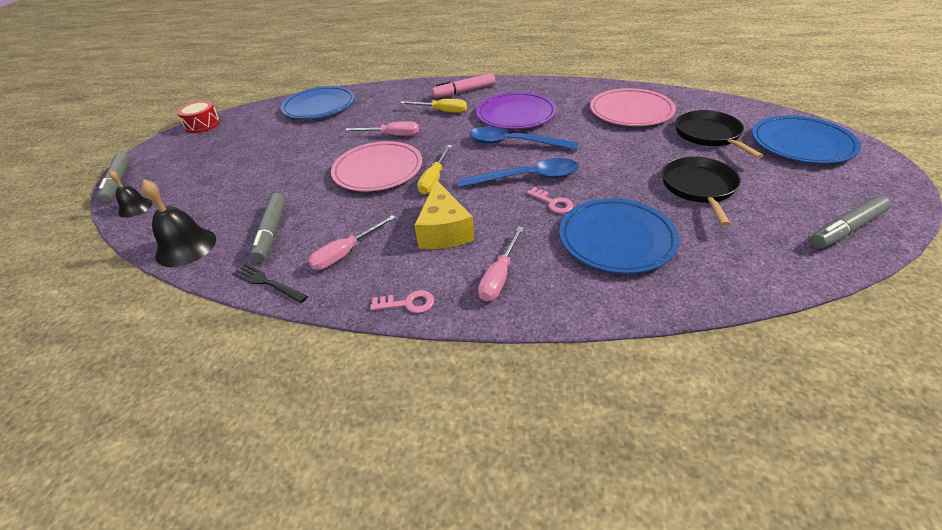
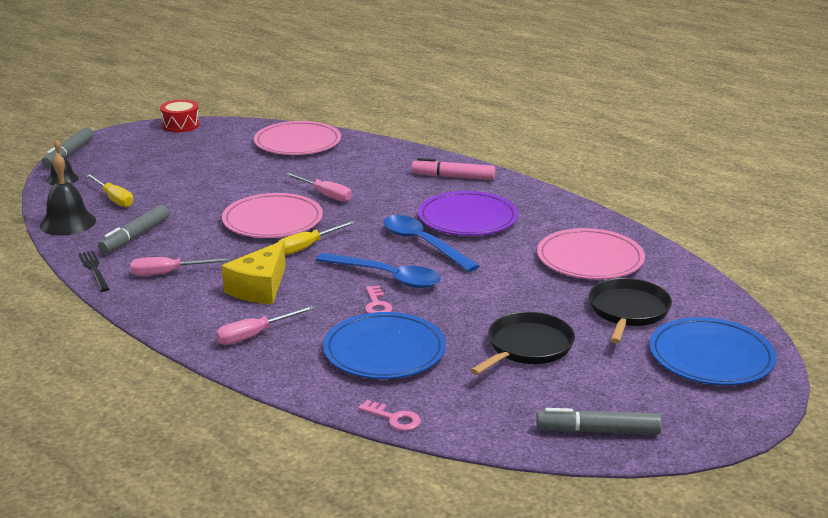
camera: 30 degrees right, 15 degrees down
(319, 106) = (297, 143): blue plate -> pink plate
(407, 303) = (168, 323): pink key -> pink key (394, 418)
(442, 111) = (402, 189): yellow screwdriver -> yellow screwdriver (114, 199)

